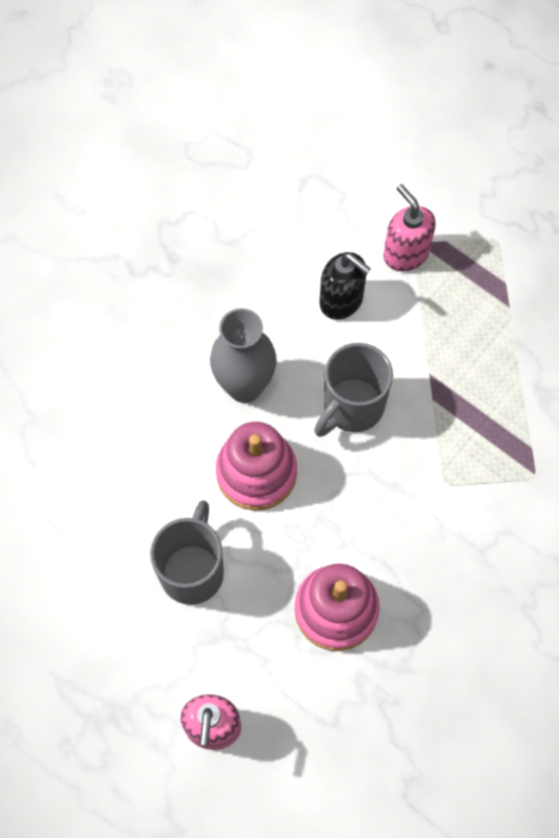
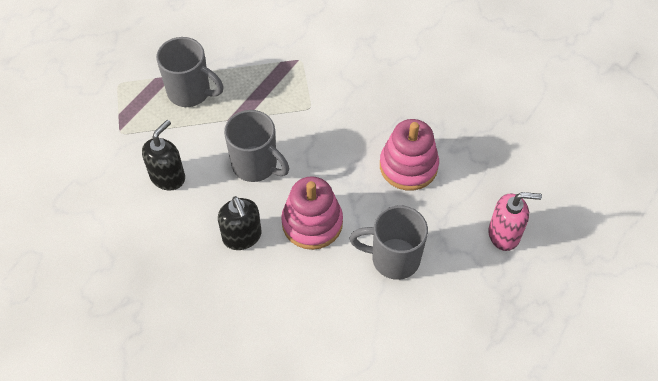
camera: 95 degrees left, 10 degrees down
(245, 386) = (242, 237): grey vase -> black soap dispenser
(405, 253) = (128, 138): pink soap dispenser -> none
(478, 328) = (190, 92): none -> grey mug

